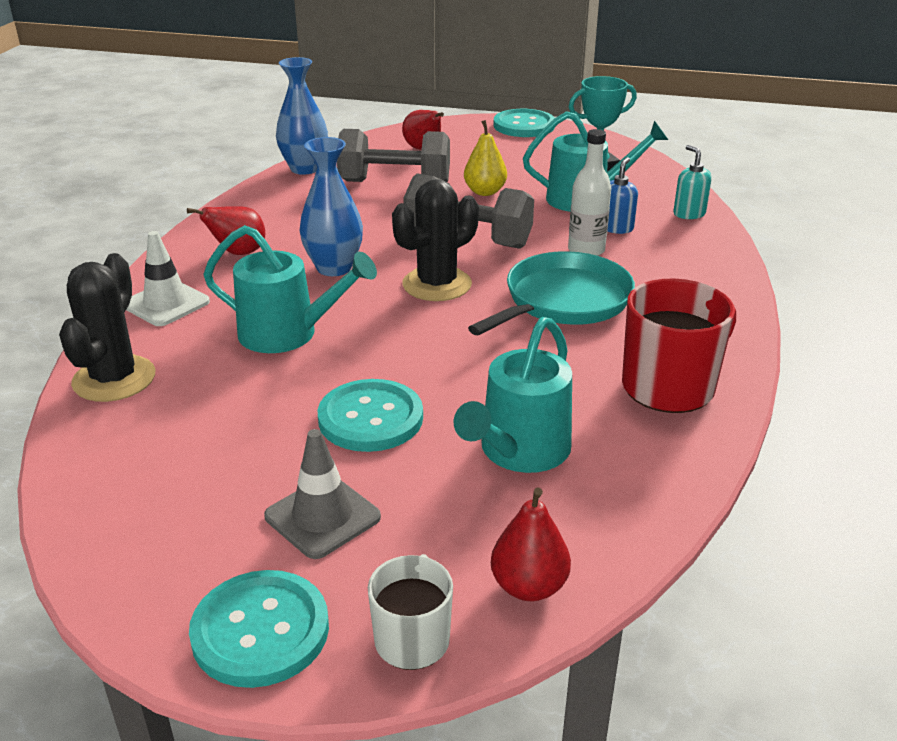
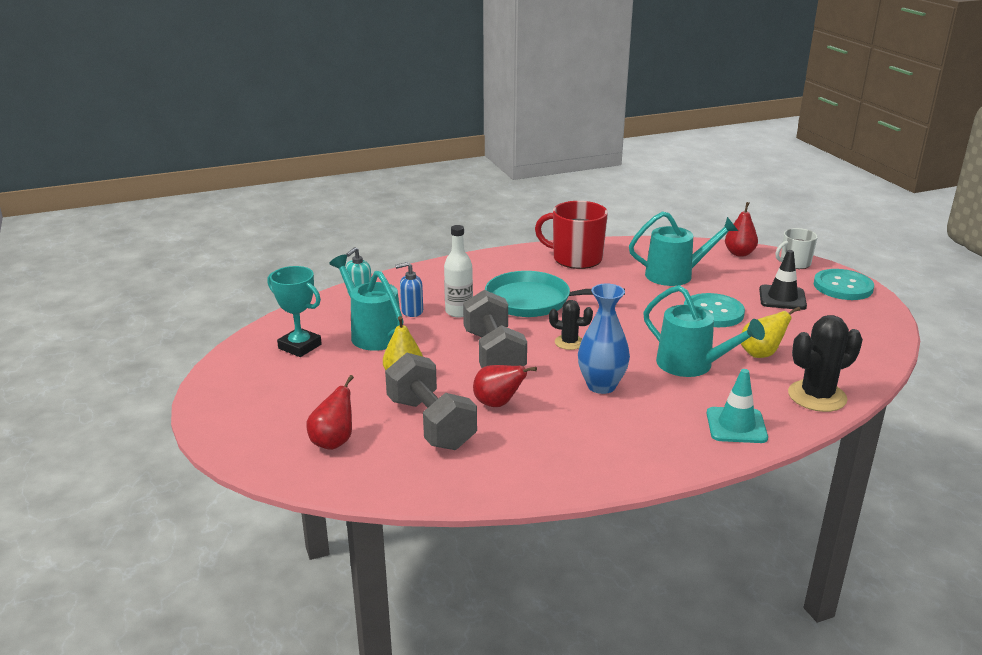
camera: 125 degrees left, 5 degrees down
(166, 303) = (736, 425): white traffic cone -> turquoise traffic cone
(234, 394) = (761, 354): none -> yellow pear
(238, 253) = (639, 435): red pear -> red pear (498, 404)
(288, 334) = (691, 365): turquoise watering can -> turquoise watering can turned 150 degrees clockwise
(304, 169) = (453, 488): blue vase -> none
(322, 517) = (782, 298): grey traffic cone -> black traffic cone
(437, 284) = (569, 342): black cactus -> black cactus, size x0.57
(524, 126) = (217, 410): turquoise button -> none

